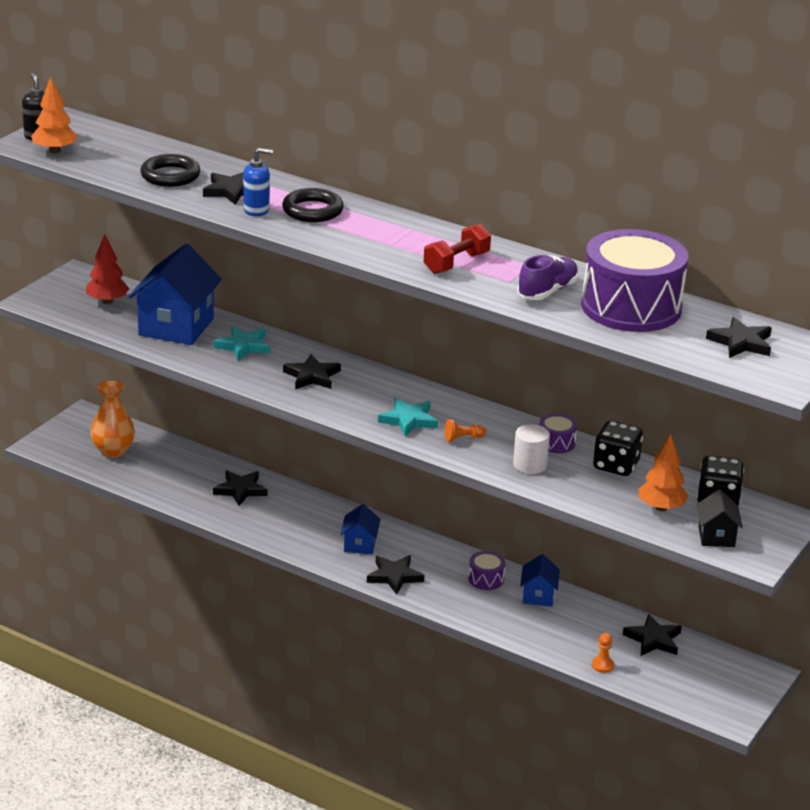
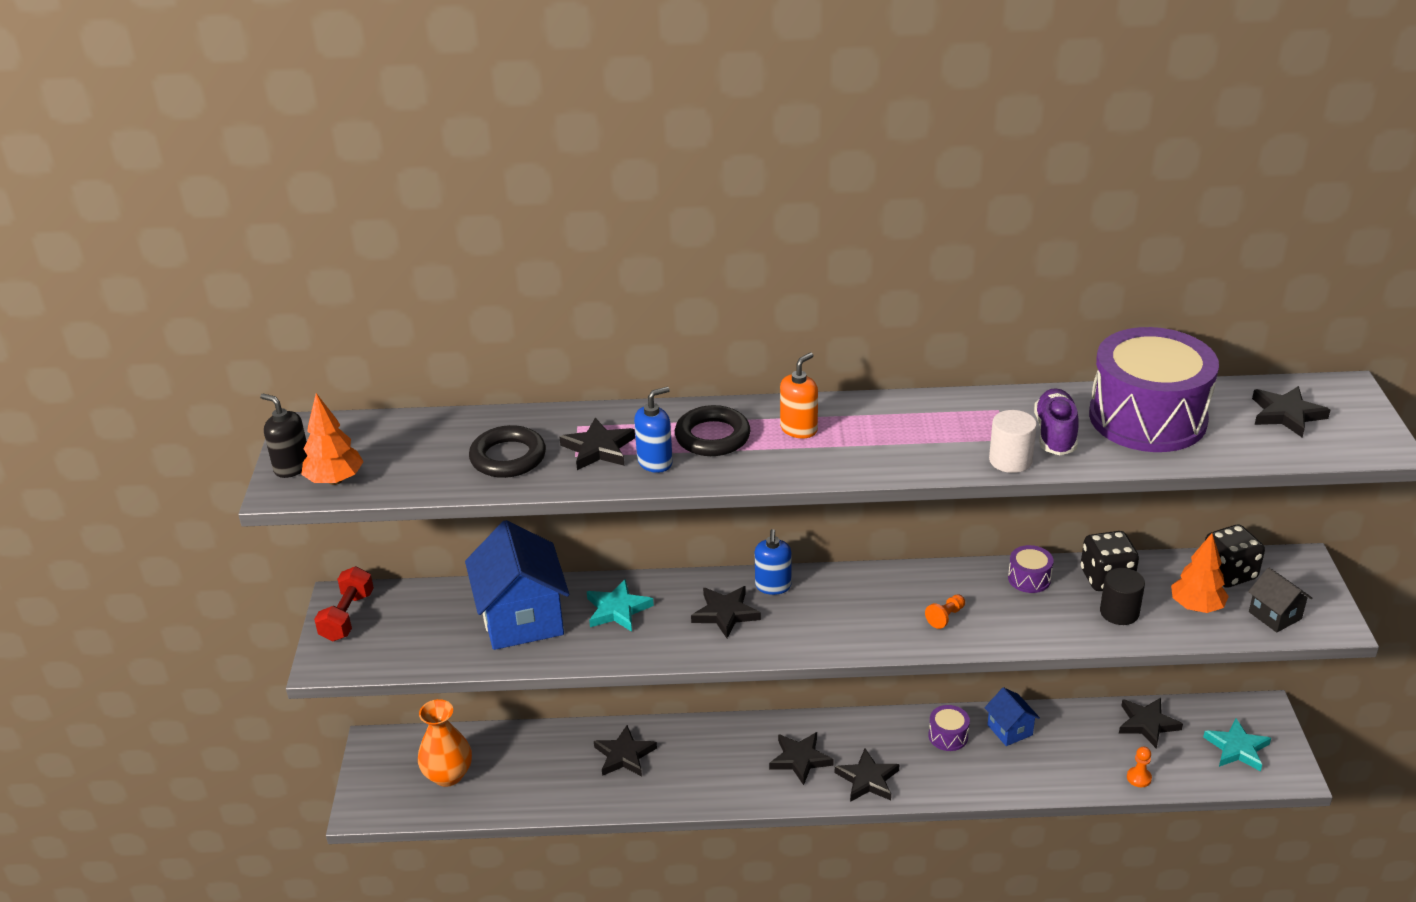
camera: 30 degrees left, 5 degrees up
(107, 301) = (413, 621): red tree -> none
(360, 545) = (800, 759): blue house -> black star
(364, 375) = (773, 586): none -> blue soap dispenser
(375, 227) = (799, 429): none -> orange soap dispenser
(408, 420) = (874, 621): turquoise star -> turquoise star (1237, 748)
(456, 263) = (931, 439): red dumbbell -> red dumbbell (347, 616)
(530, 465) = (1037, 617): white cylinder -> white cylinder (1010, 460)
(596, 487) = (1119, 612): none -> black cylinder

